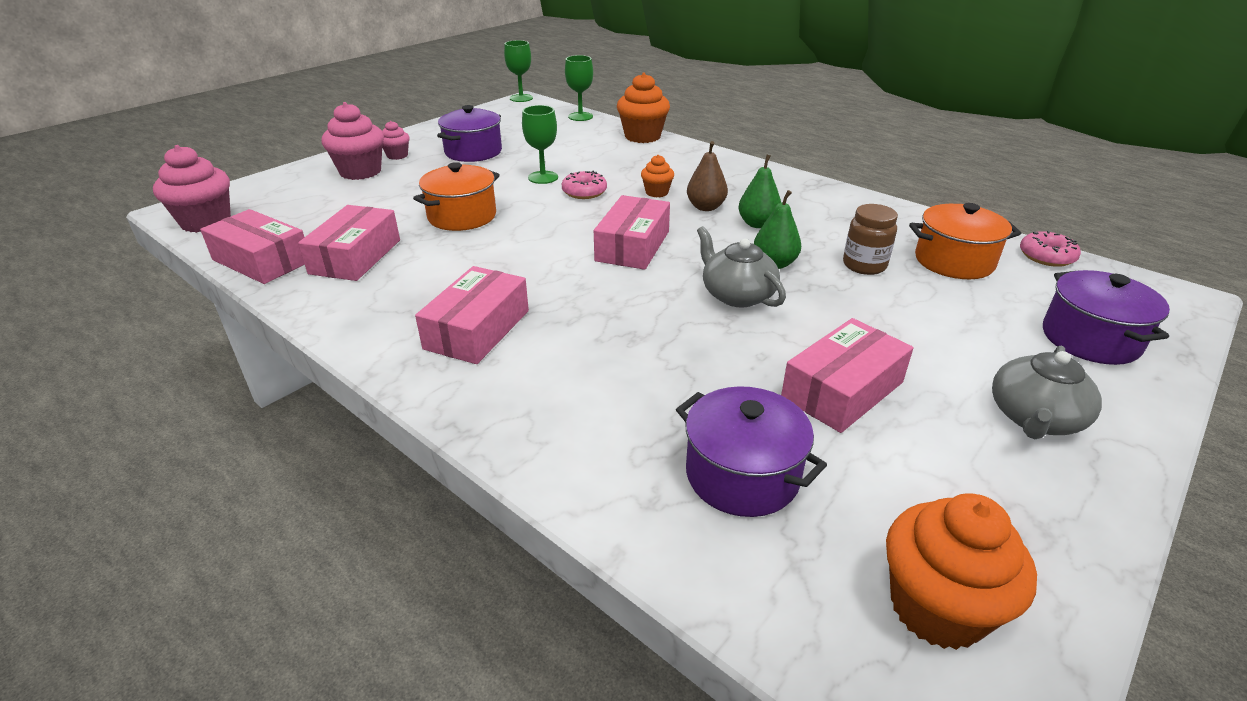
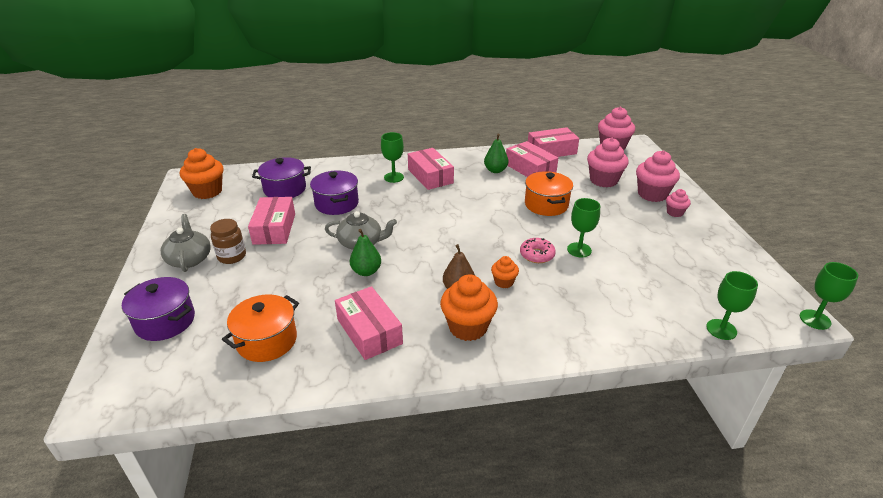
camera: 130 degrees right, 0 degrees up
(346, 202) = (603, 180): none -> pink cupcake
(473, 152) = (658, 241): purple pot -> purple pot (336, 204)
(526, 364) = (394, 177): none -> green goblet
(632, 246) = (446, 238): pink box -> pink box (369, 331)
(642, 136) = (630, 338): orange cupcake -> orange cupcake (468, 327)
(758, 224) = (411, 295): green pear -> green pear (495, 170)
(864, 265) = (318, 301): brown jar -> brown jar (232, 256)
(1046, 256) = (202, 391): pink donut -> none

